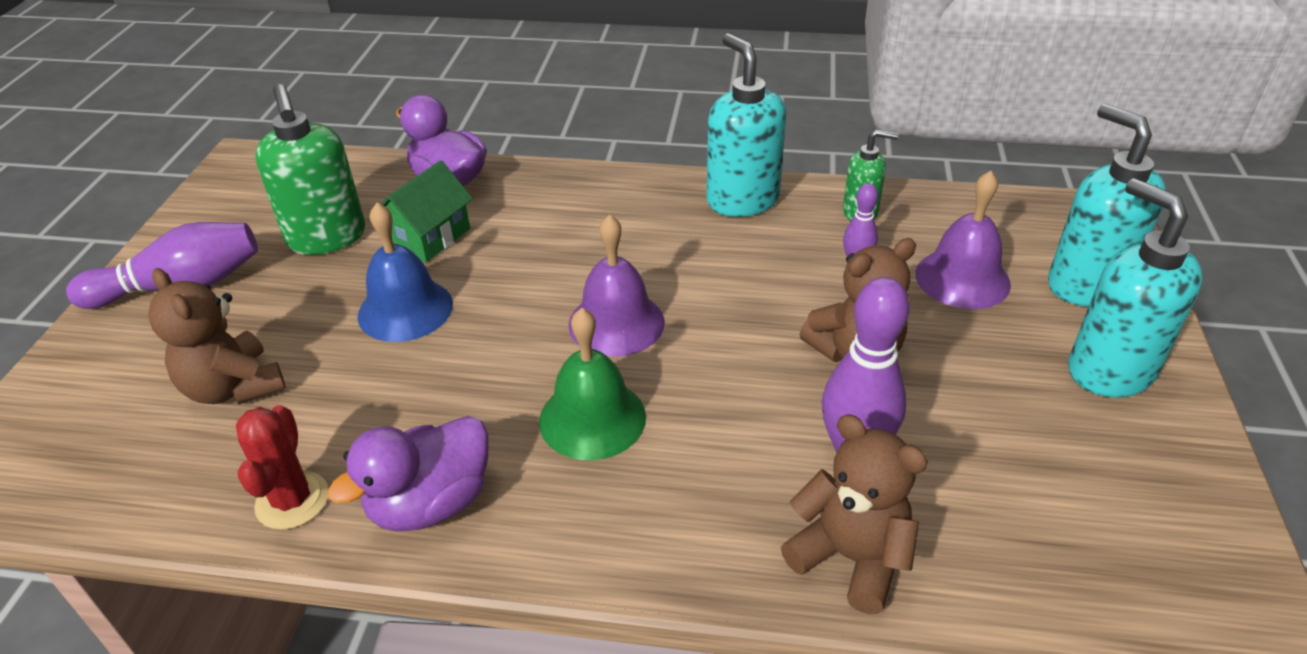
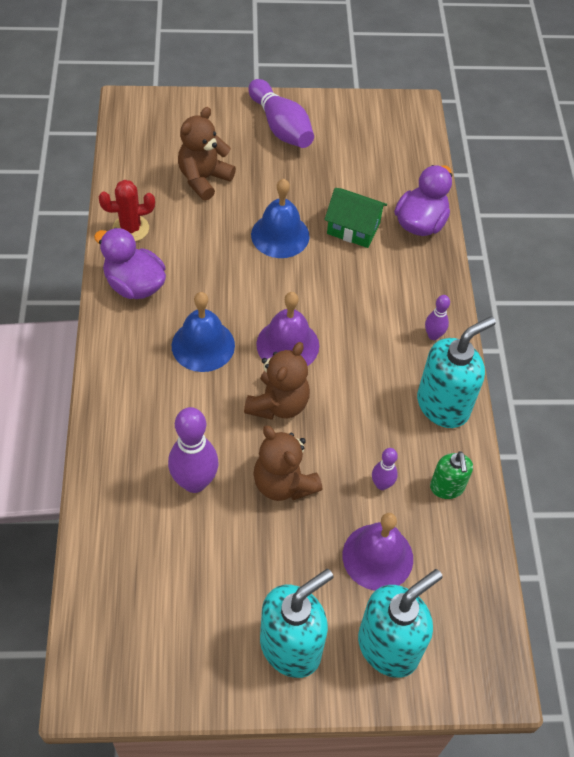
camera: 75 degrees right, 15 degrees up
(327, 238) = (340, 177): green soap dispenser -> none
(592, 418) = (203, 345): green bell -> blue bell
(635, 194) = (433, 335): none -> purple bowling pin
(850, 557) = (116, 480): brown teddy bear -> brown teddy bear (278, 404)

